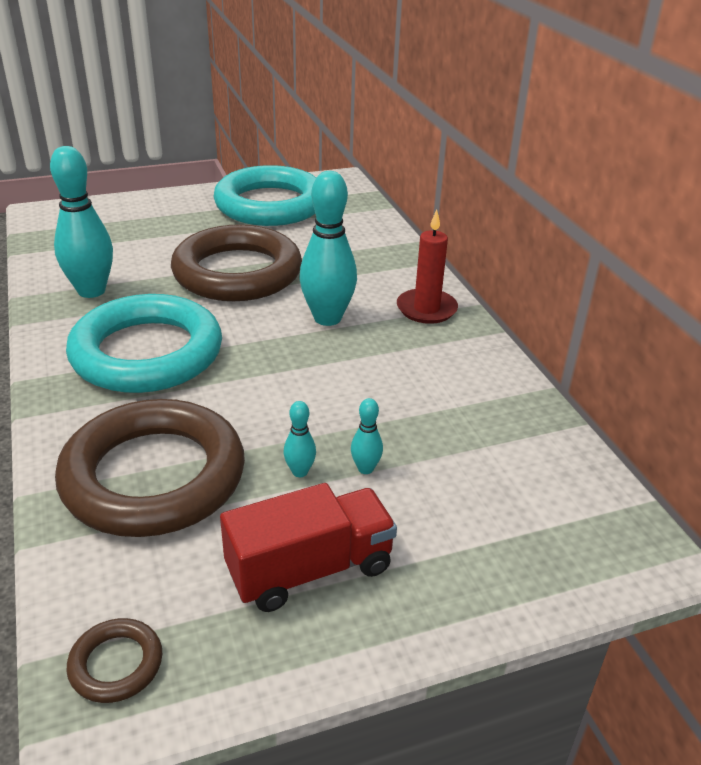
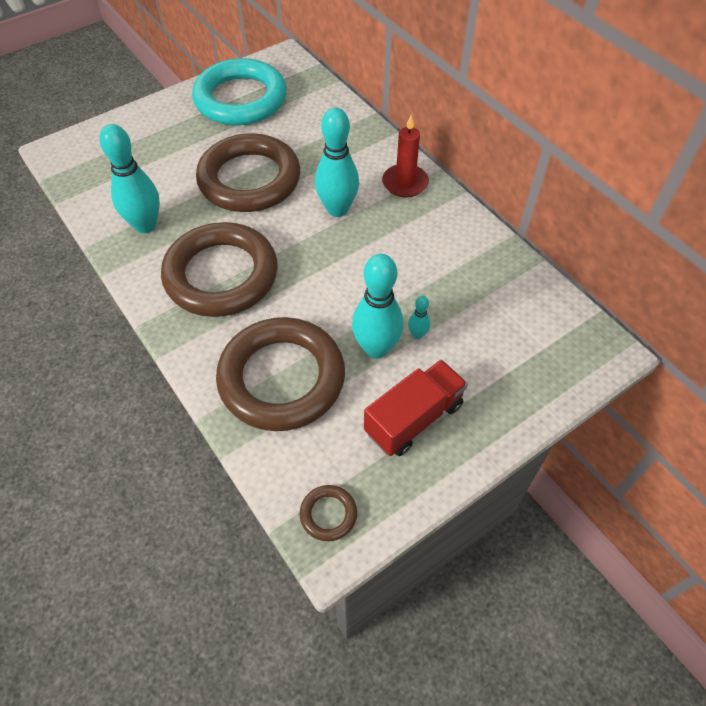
camera: 15 degrees left, 20 degrees up
(147, 353) = (221, 275): turquoise ring -> brown ring
(300, 472) = (376, 348): turquoise bowling pin -> turquoise bowling pin, size x2.23

